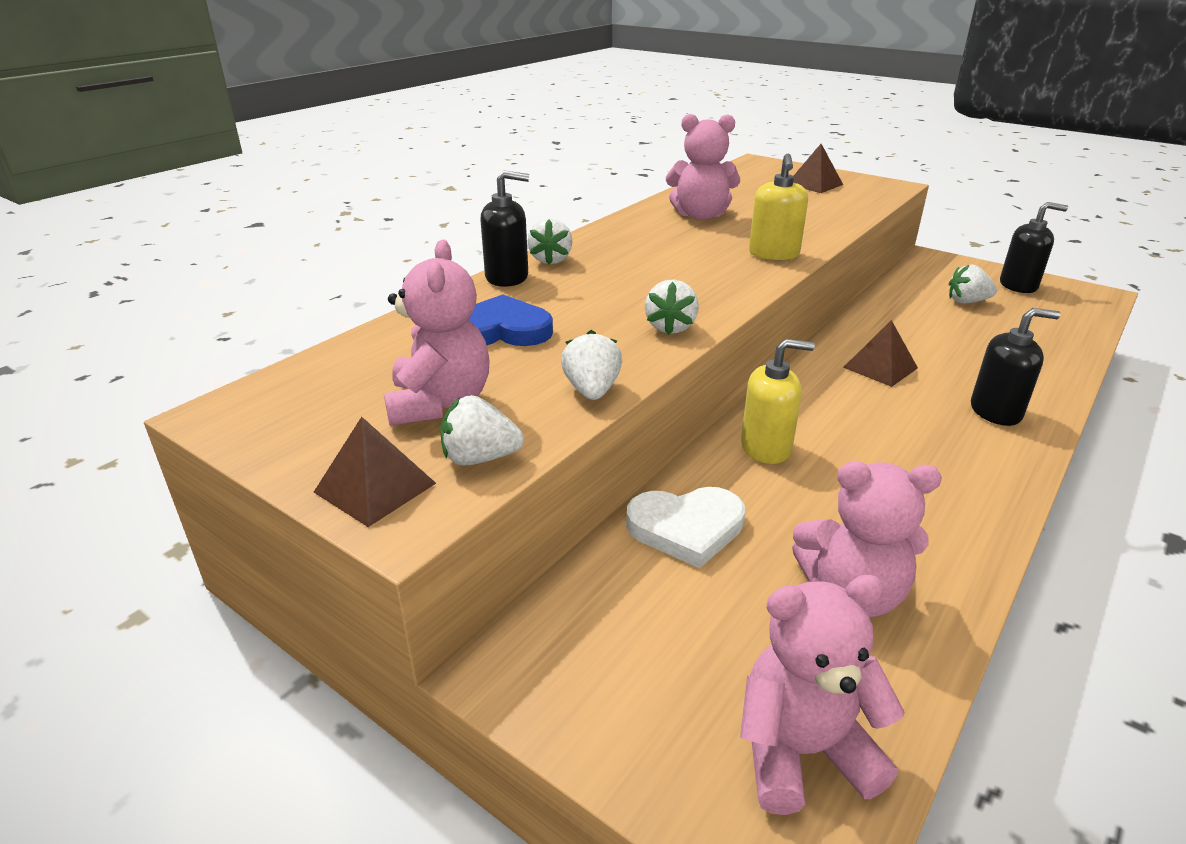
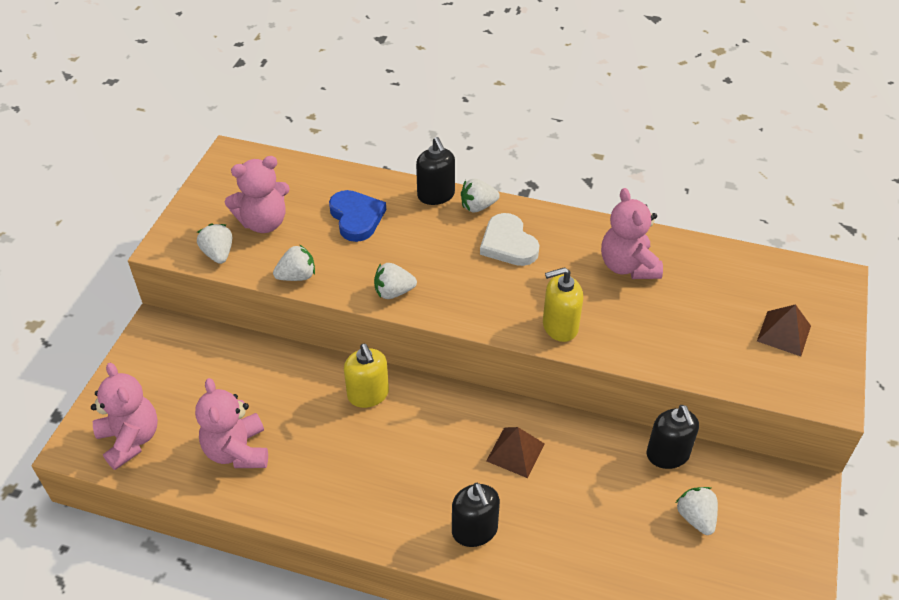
camera: 70 degrees right, 15 degrees up
(375, 487) = (186, 228): brown pyramid -> none
(686, 528) = (272, 370): white heart -> white heart (508, 244)
(1018, 285) = (771, 567): black soap dispenser -> black soap dispenser (667, 455)

